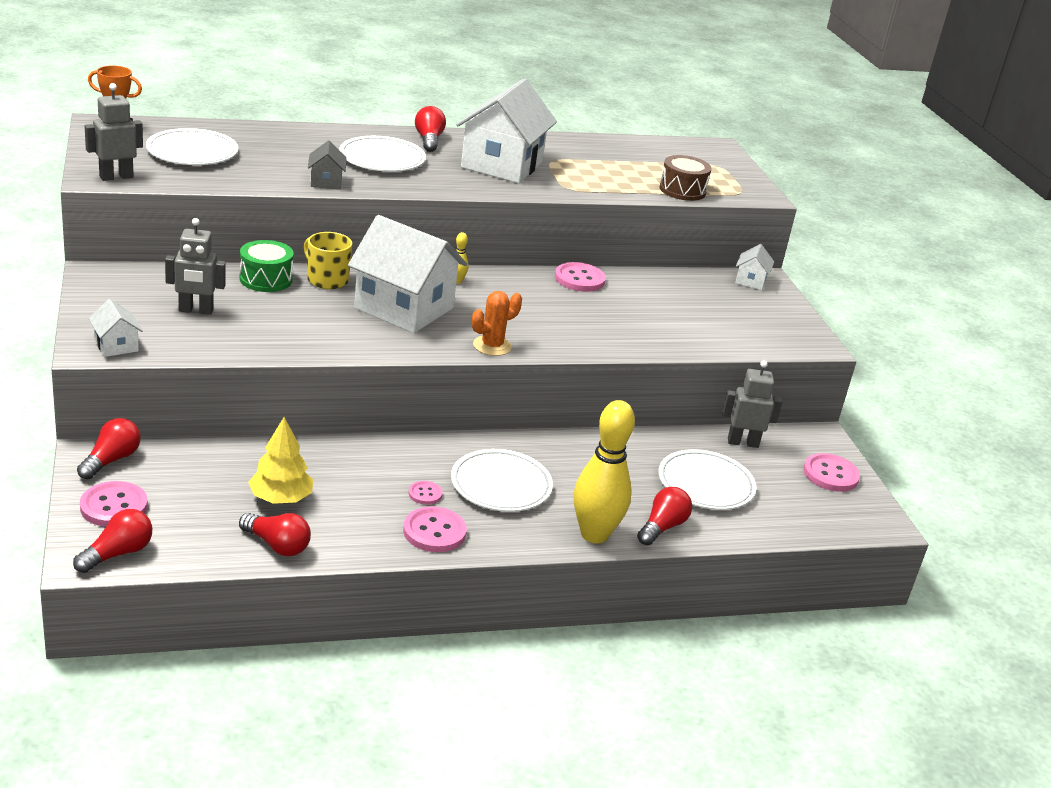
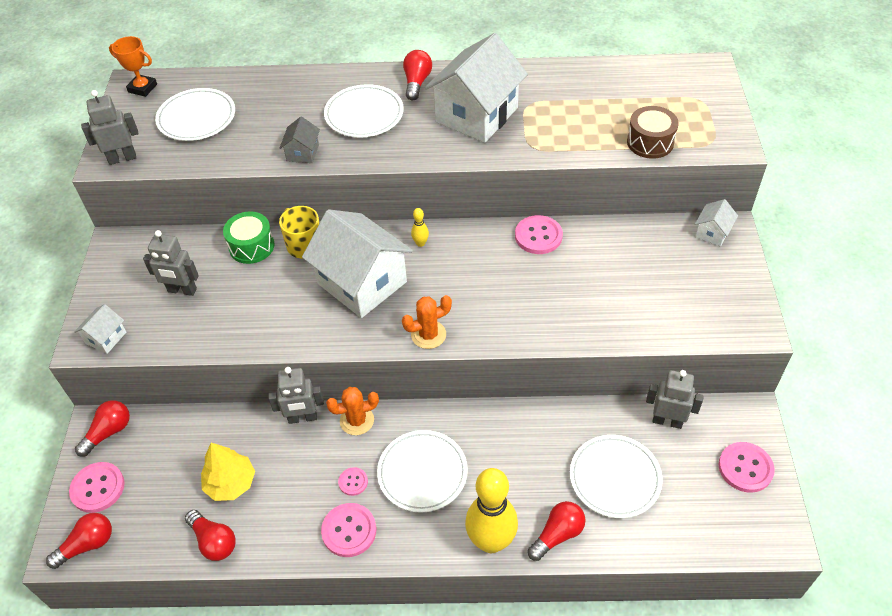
camera: 20 degrees right, 20 degrees up
(116, 345) = (106, 338): white house -> white house turned 45 degrees clockwise
(348, 445) = (302, 418): none -> grey robot
(412, 446) = (357, 420): none -> orange cactus

